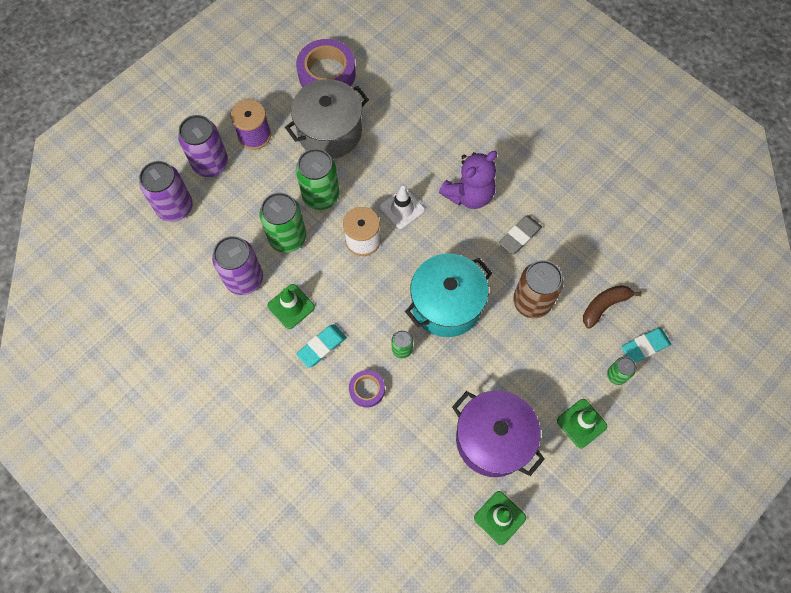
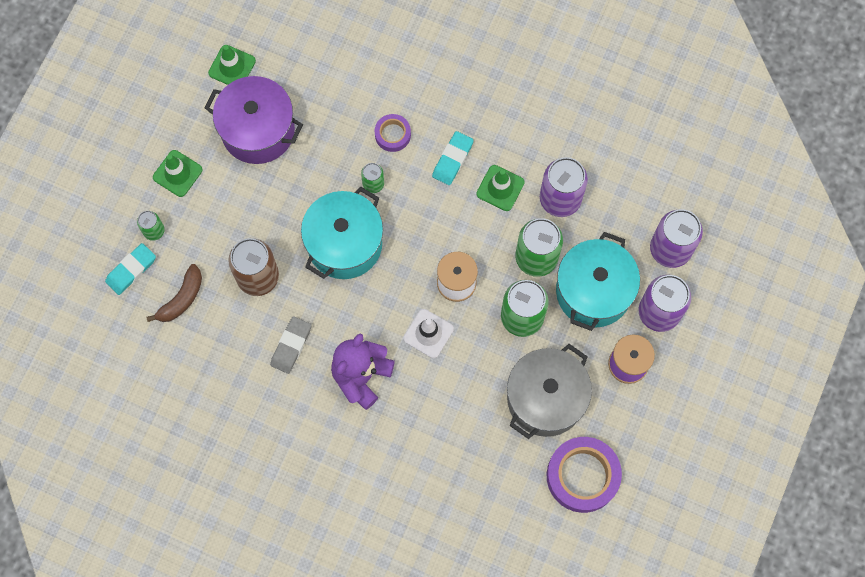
camera: 160 degrees right, 5 degrees up
(254, 196) = (593, 291): none -> turquoise pot

